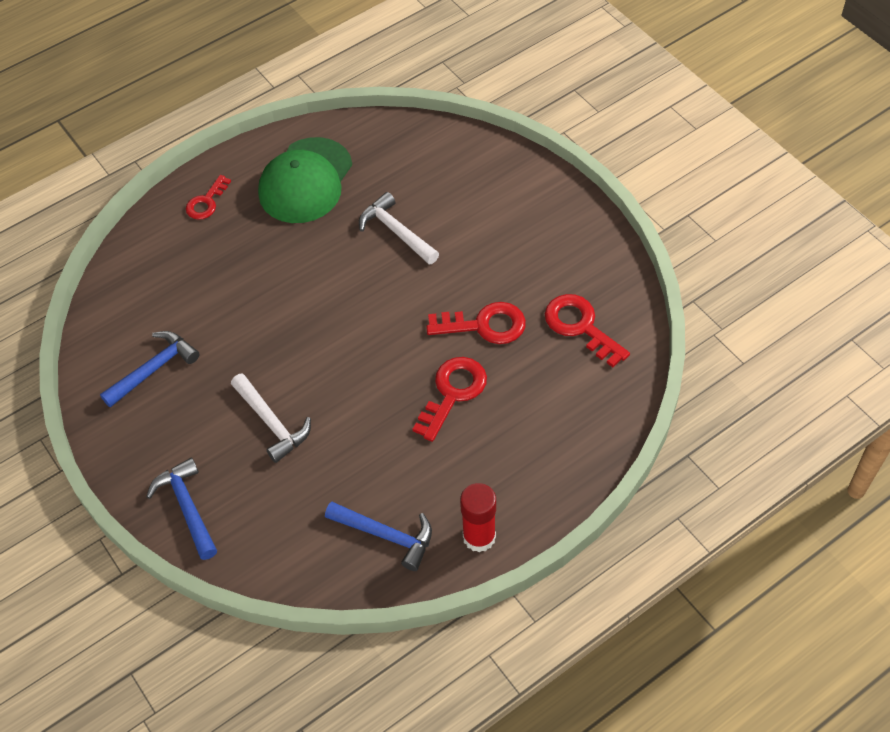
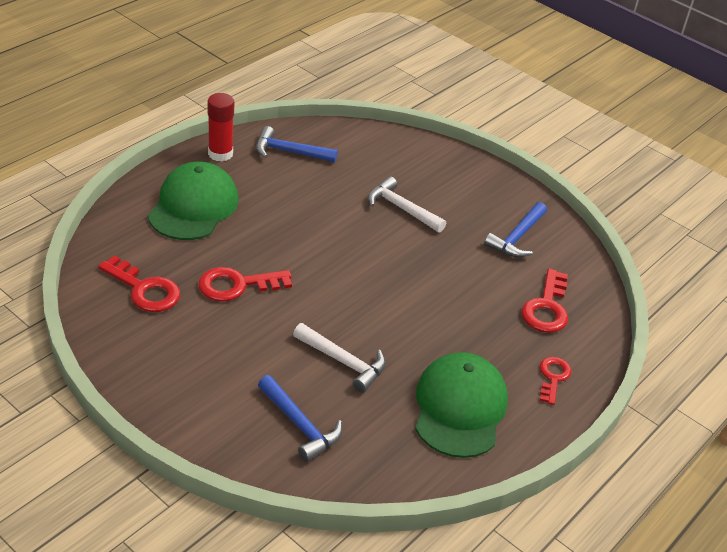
camera: 160 degrees right, 15 degrees down
(187, 507) = (441, 160): blue hammer -> blue hammer (300, 425)
(453, 393) = (257, 235): red key -> red key (546, 308)
(521, 442) = (193, 206): none -> green cap

